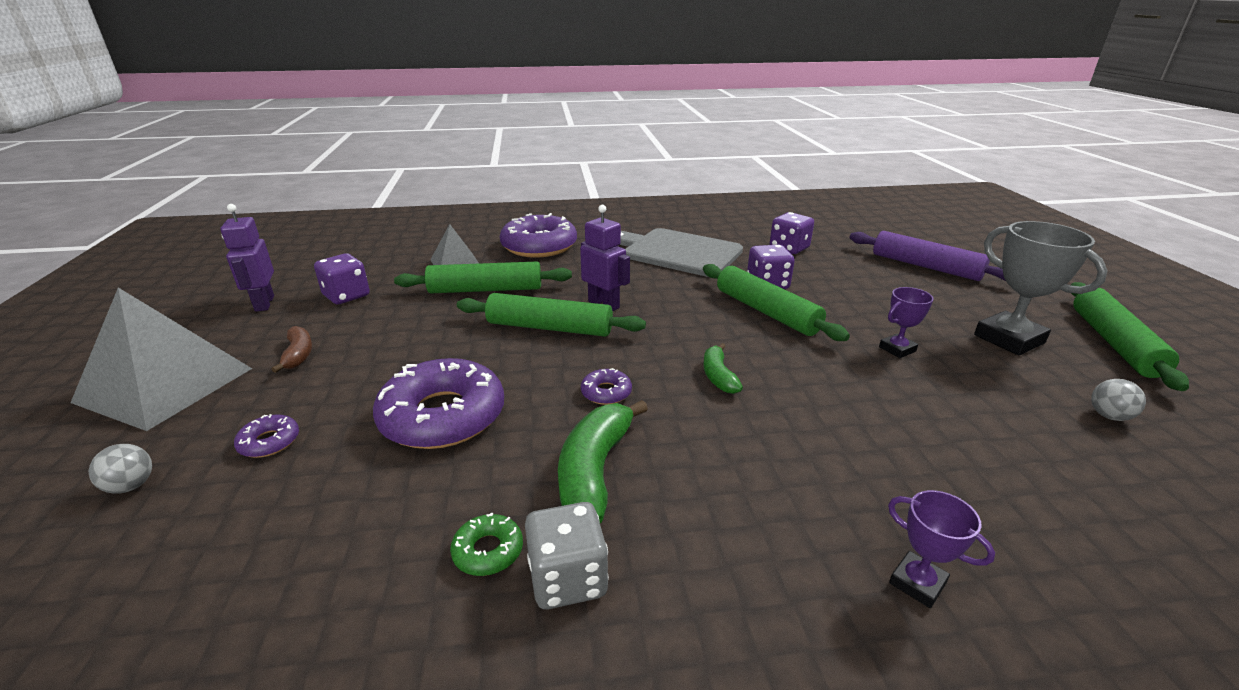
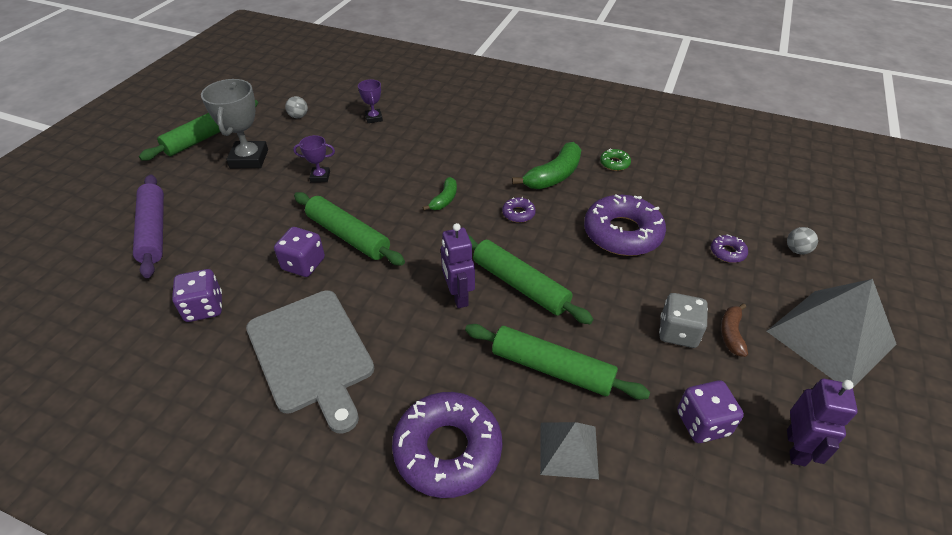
camera: 150 degrees left, 15 degrees up
(568, 579) = (587, 146): grey dice -> grey dice (678, 332)
(766, 312) = (348, 235): green rolling pin -> green rolling pin turned 45 degrees counterclockwise
(917, 583) = (469, 108): purple trophy -> purple trophy (374, 118)

